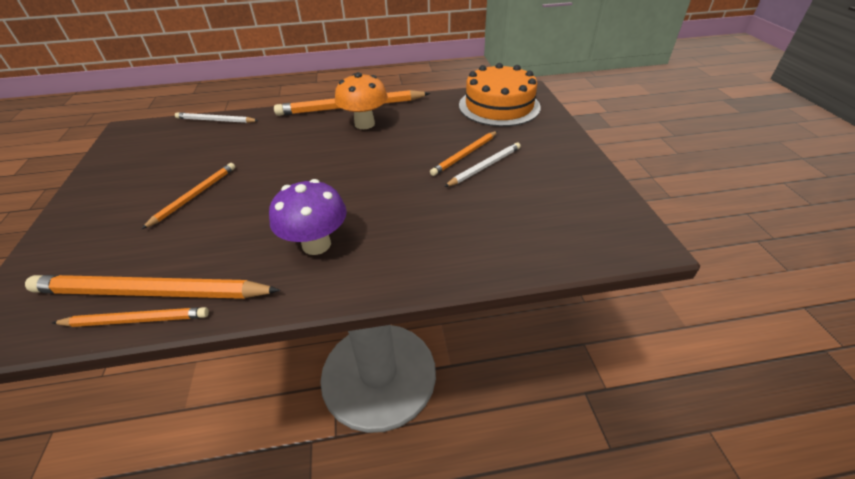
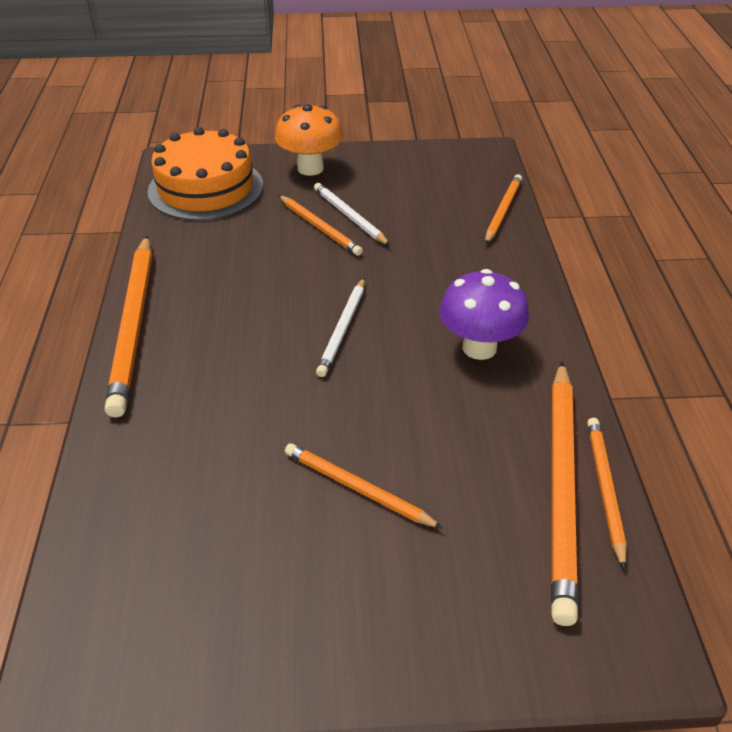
camera: 85 degrees left, 0 degrees up
(215, 120) = (93, 511): white pencil -> white pencil (343, 329)
(364, 124) = (201, 310): orange mushroom -> orange mushroom (310, 168)
(528, 256) = (502, 211): none -> orange pencil

